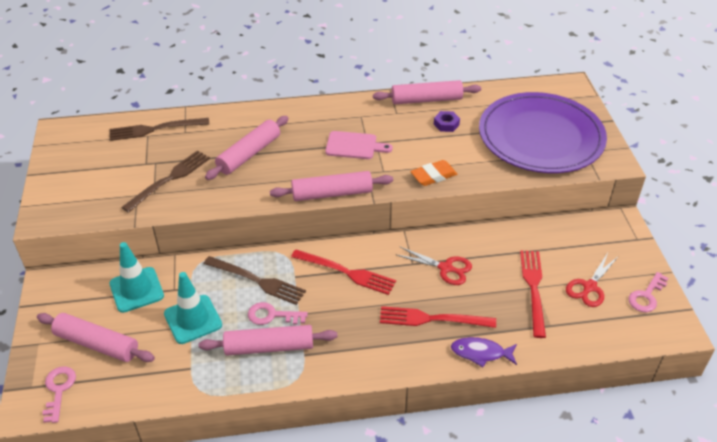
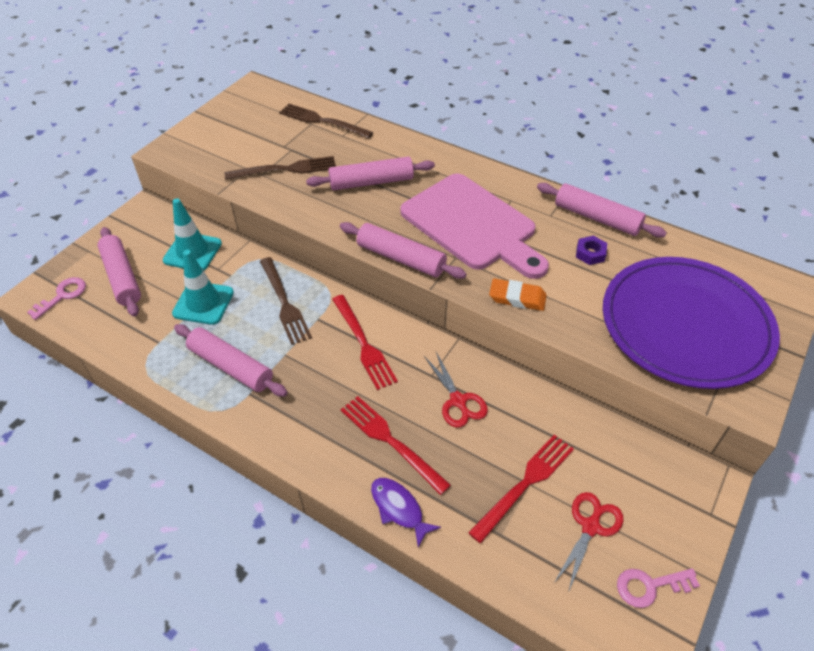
camera: 40 degrees right, 5 degrees up
(272, 315) = (263, 341): pink key -> none
(354, 146) = (472, 225): pink cutting board -> pink cutting board, size x2.08
(589, 287) = (590, 526): red scissors -> red scissors turned 135 degrees clockwise

